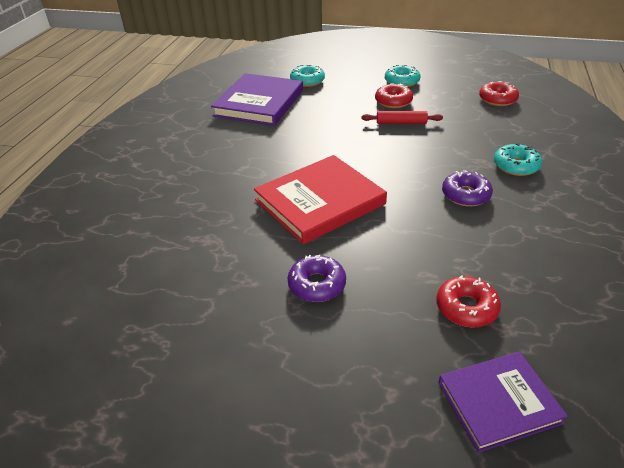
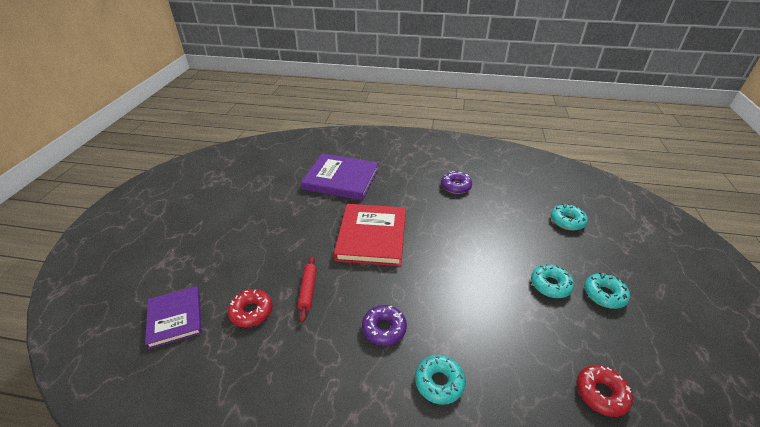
camera: 85 degrees right, 0 degrees up
(259, 103) = (510, 196): purple book -> purple book (341, 179)
(317, 285) = (288, 238): purple donut -> purple donut (455, 186)
(319, 202) = (372, 236): red book -> red book turned 45 degrees clockwise
(393, 101) = (550, 285): red donut -> turquoise donut
(401, 123) = (505, 289): red rolling pin -> red rolling pin (308, 290)

